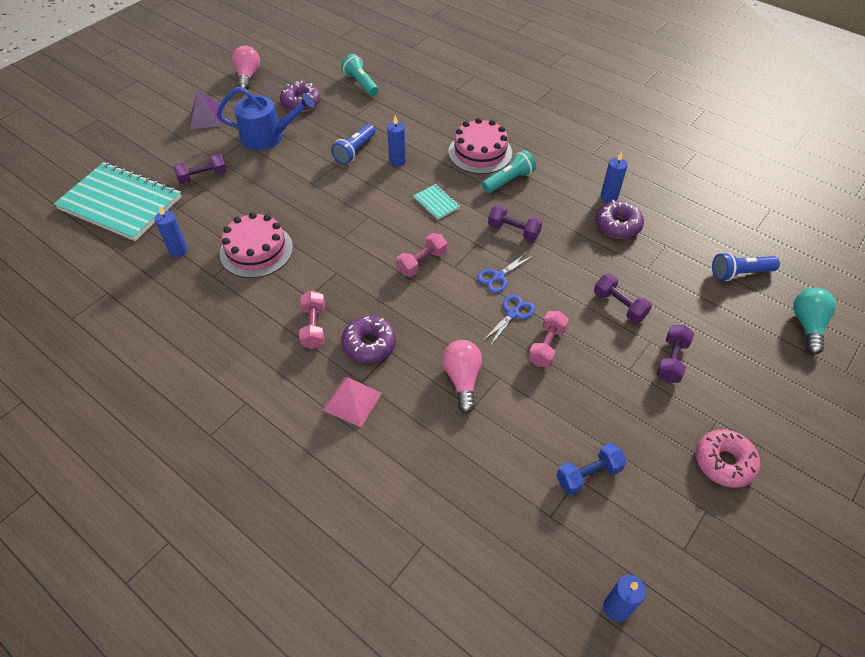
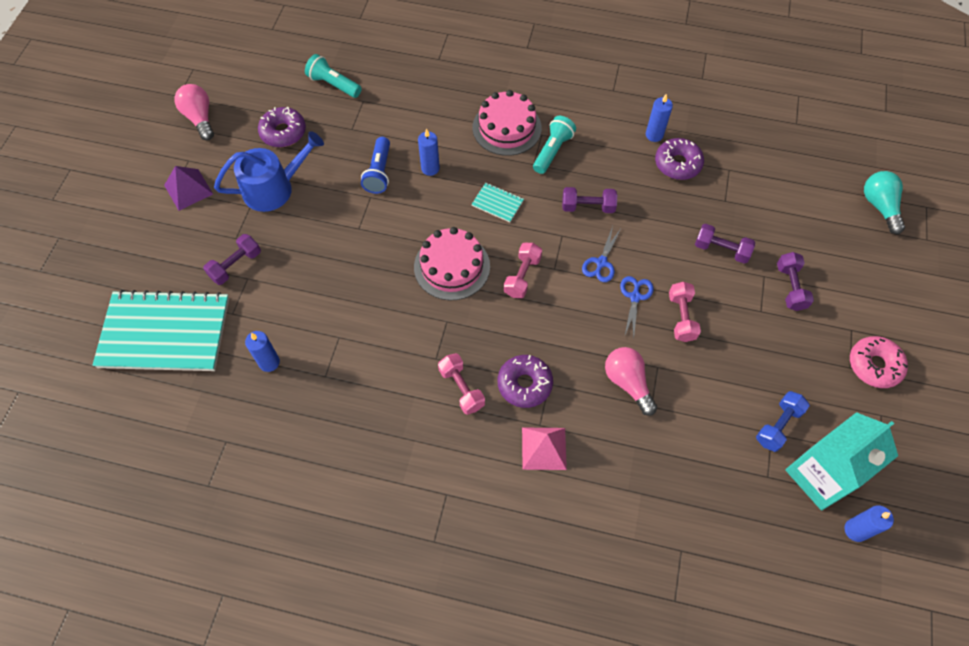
camera: 25 degrees left, 10 degrees up
(256, 250) = (351, 329): pink cake -> pink cake (452, 266)
(607, 539) = (820, 476): none -> turquoise carton
(739, 273) = (804, 175): blue flashlight -> none

